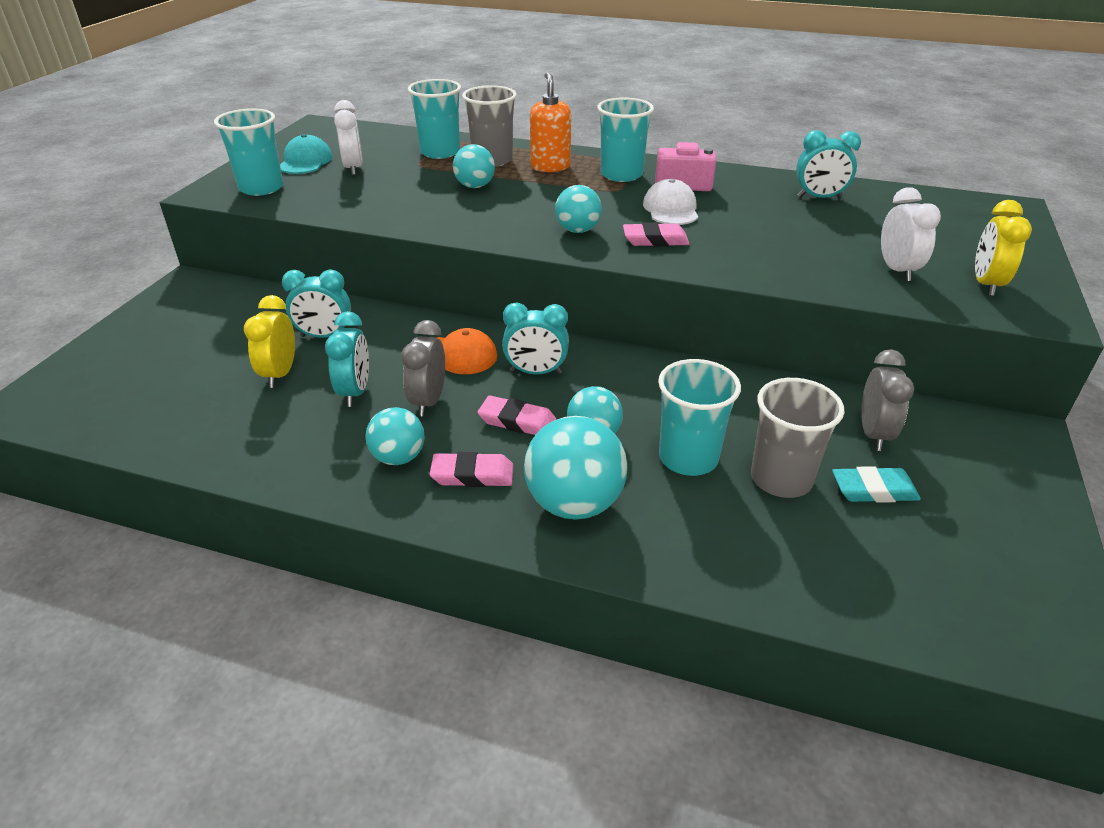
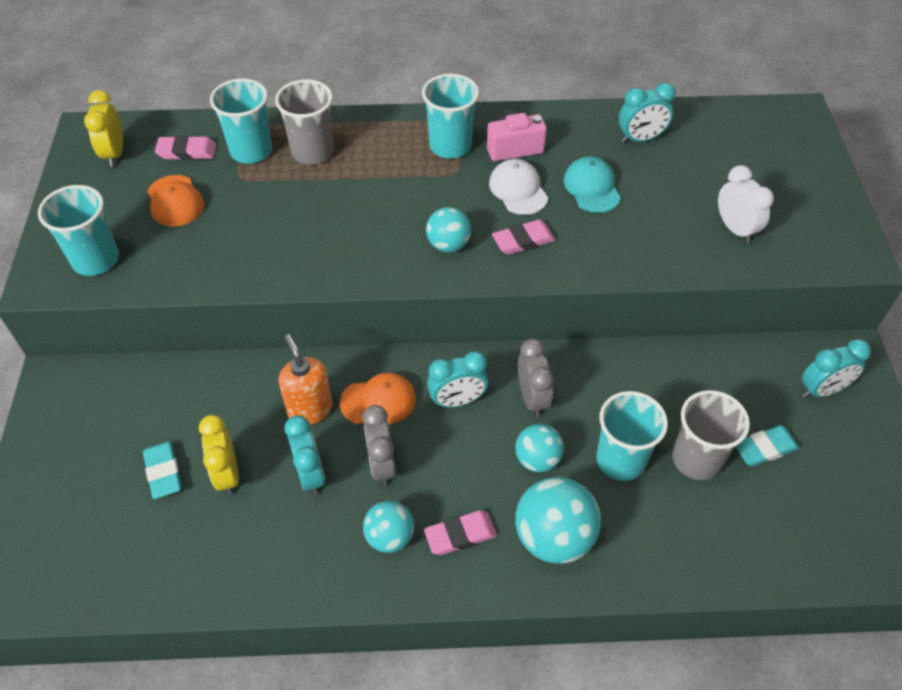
camera: 20 degrees left, 15 degrees up
(226, 359) = (163, 472): none -> turquoise eraser
(305, 161) = (115, 202): turquoise cap -> turquoise cap (592, 187)
(324, 336) = (241, 413): turquoise clock -> turquoise clock (822, 390)
(353, 168) = (175, 201): white clock -> orange cap
(475, 186) = (317, 200): turquoise ball -> none
(517, 421) = (468, 464): pink eraser -> pink eraser (187, 151)
(550, 167) = (375, 149): orange soap dispenser -> orange soap dispenser (310, 409)
(874, 434) = (748, 389): grey clock -> grey clock (532, 398)
(985, 284) = (806, 229): yellow clock -> yellow clock (114, 153)

